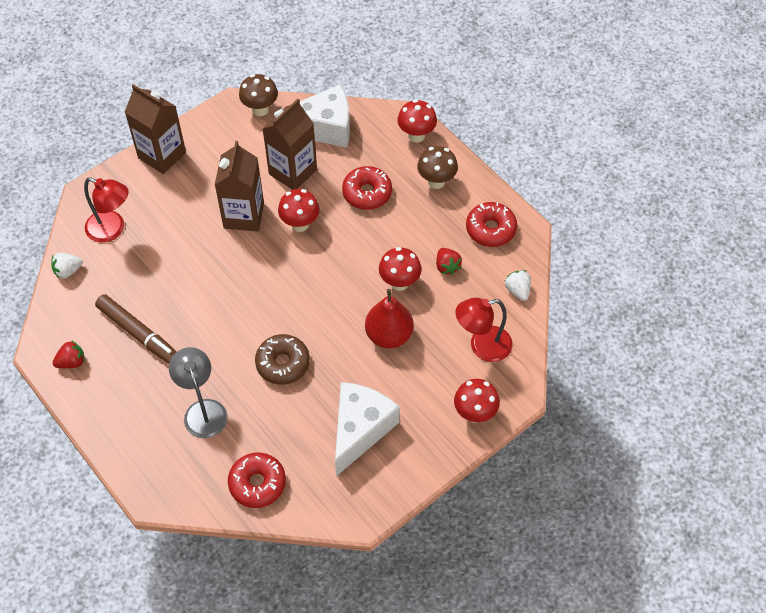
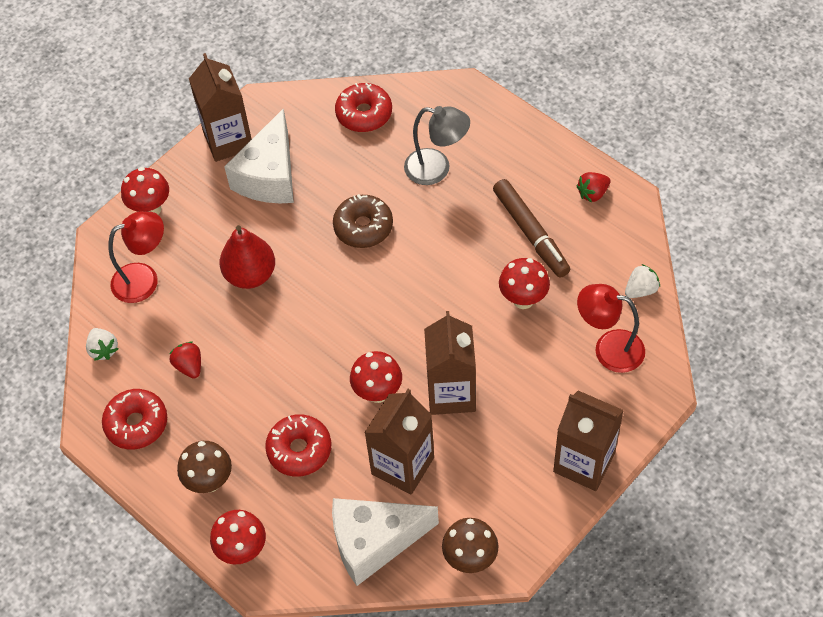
camera: 175 degrees right, 0 degrees up
(139, 334) = (530, 233): brown marker -> brown marker turned 150 degrees counterclockwise
(203, 410) = (437, 169): grey lamp -> grey lamp turned 45 degrees counterclockwise
(396, 476) = (228, 140): none -> brown carton
(399, 283) = (245, 337): red mushroom -> red mushroom (523, 299)

